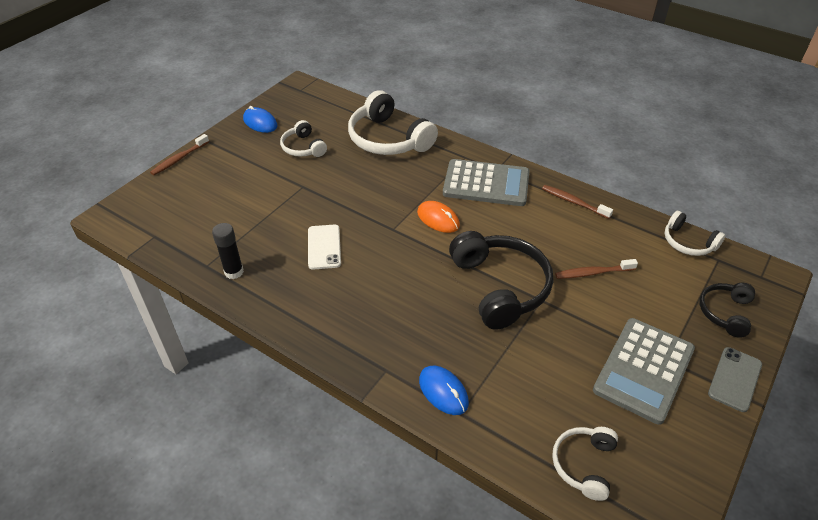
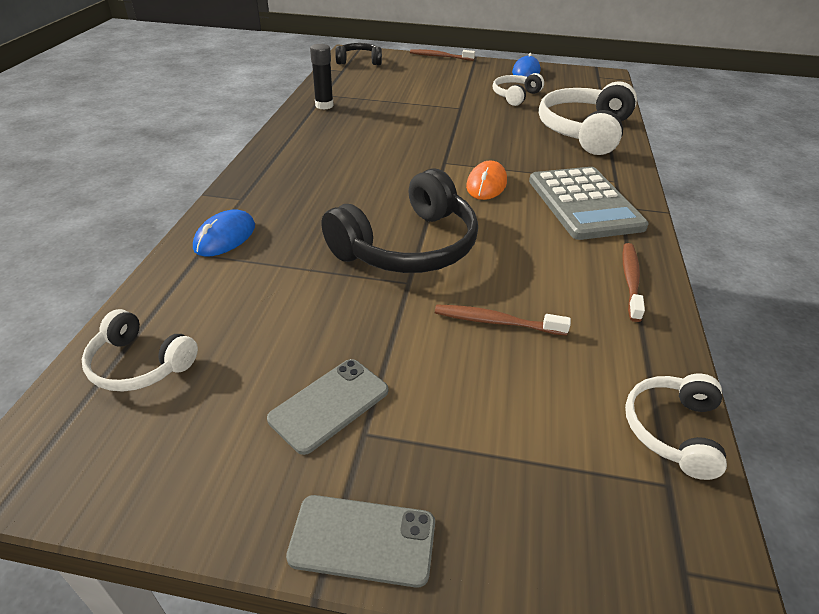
camera: 65 degrees right, 5 degrees down
(324, 247) = (386, 134): white phone -> none
(584, 464) = (139, 364): white headphones -> white headphones turned 150 degrees counterclockwise
(593, 273) = (496, 322): brown toothbrush -> brown toothbrush turned 45 degrees counterclockwise
(643, 370) = (329, 405): grey calculator -> grey phone
(725, 313) = (527, 509): black headphones -> black headphones (359, 61)

